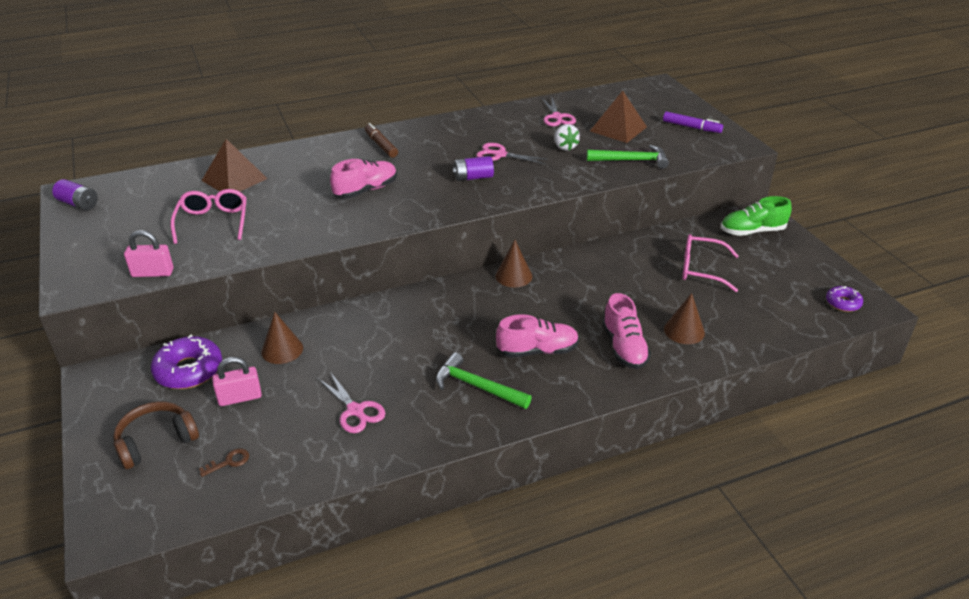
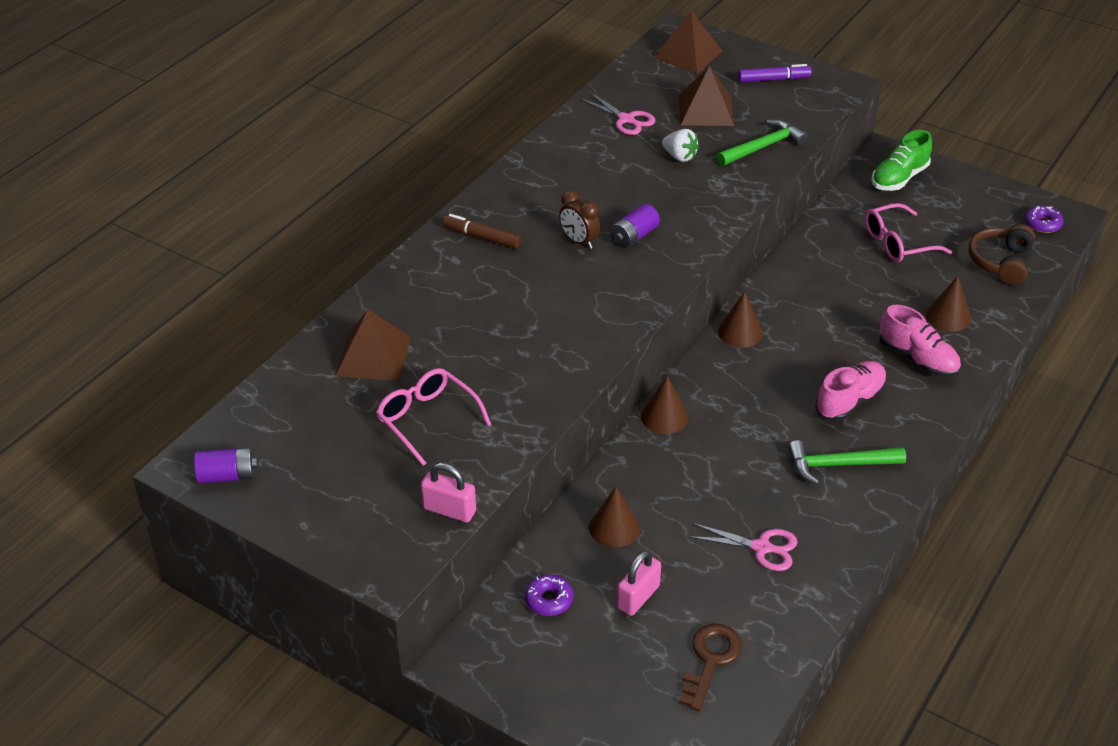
camera: 35 degrees left, 5 degrees up
(152, 273) = (449, 510): pink padlock -> pink padlock turned 60 degrees clockwise
(156, 441) = (616, 684): brown headphones -> brown headphones (1001, 262)
(189, 370) = (549, 600): purple donut -> purple donut, size x0.57
(229, 462) = (710, 660): brown key -> brown key, size x1.84
(366, 190) = (542, 303): pink shoe -> none
(398, 302) = (664, 417): none -> brown cone
(435, 168) = (579, 241): none -> brown clock
(499, 155) = (625, 195): pink scissors -> none
(647, 97) = (688, 54): none -> brown pyramid

